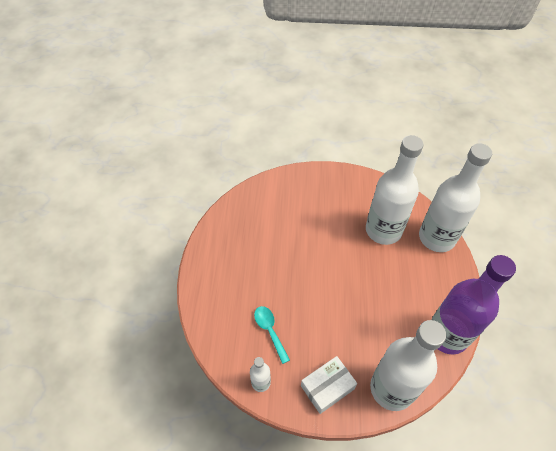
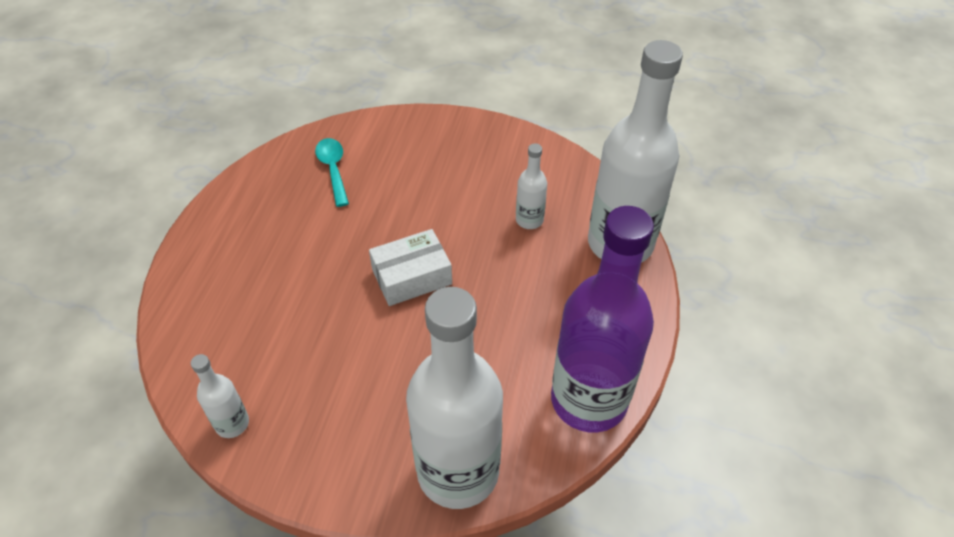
camera: 10 degrees right, 5 degrees down
(270, 331) = (278, 345): turquoise spoon -> turquoise spoon (333, 169)
(327, 387) = (344, 450): white box -> white box (412, 277)
(383, 230) = (529, 220): white bottle -> white bottle, size x0.44

